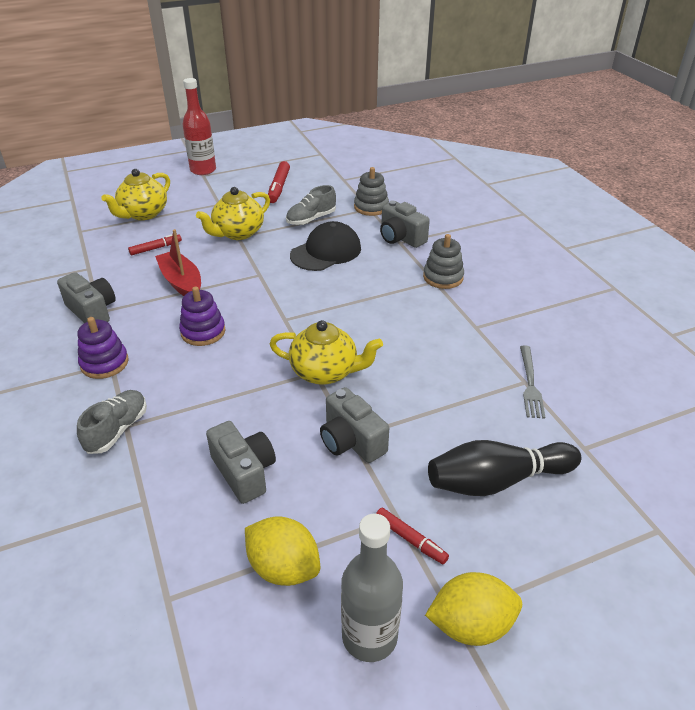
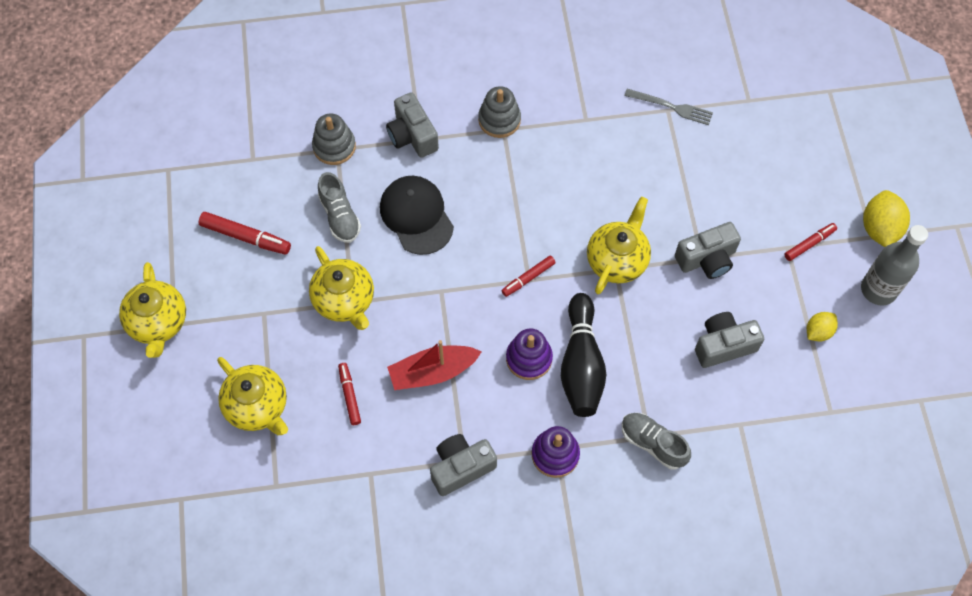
camera: 75 degrees left, 25 degrees up
(203, 170) = (158, 322): red bottle -> yellow teapot
(283, 567) = (818, 331): yellow lemon -> yellow lemon, size x0.60
(286, 318) = (528, 278): none -> red marker
(401, 238) = (412, 135): grey camera -> grey camera turned 90 degrees clockwise
(497, 481) = (768, 170): black bowling pin -> black bowling pin (581, 365)

